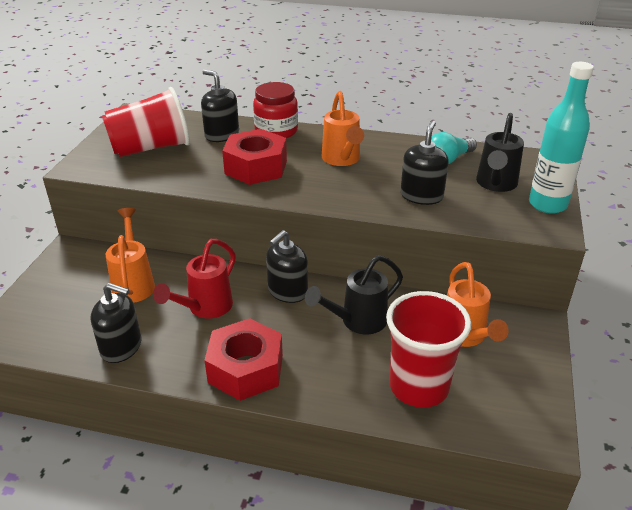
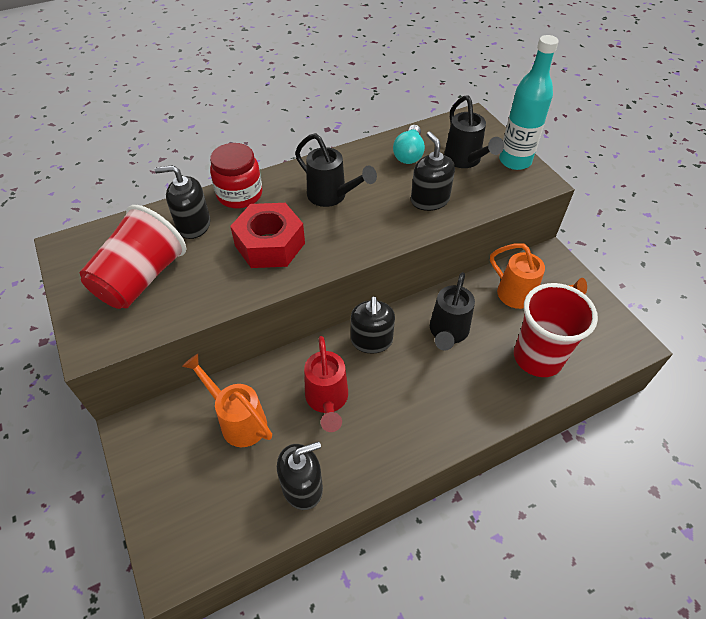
camera: 40 degrees left, 15 degrees up
(246, 369) = (418, 430): red nut -> none
(342, 160) = (332, 197): orange watering can -> black watering can

